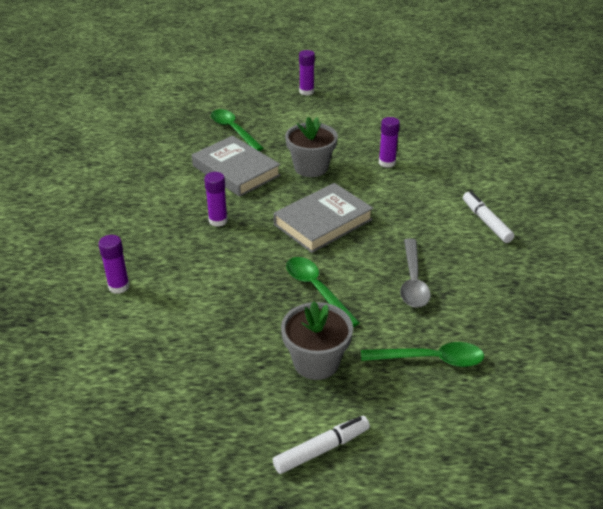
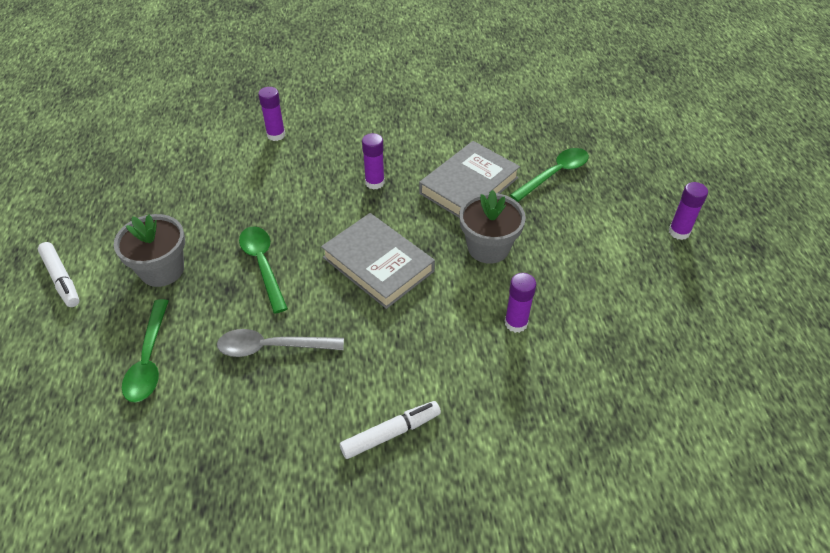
camera: 85 degrees right, 10 degrees up
(317, 290) = (263, 265): green spoon -> green spoon turned 75 degrees counterclockwise

